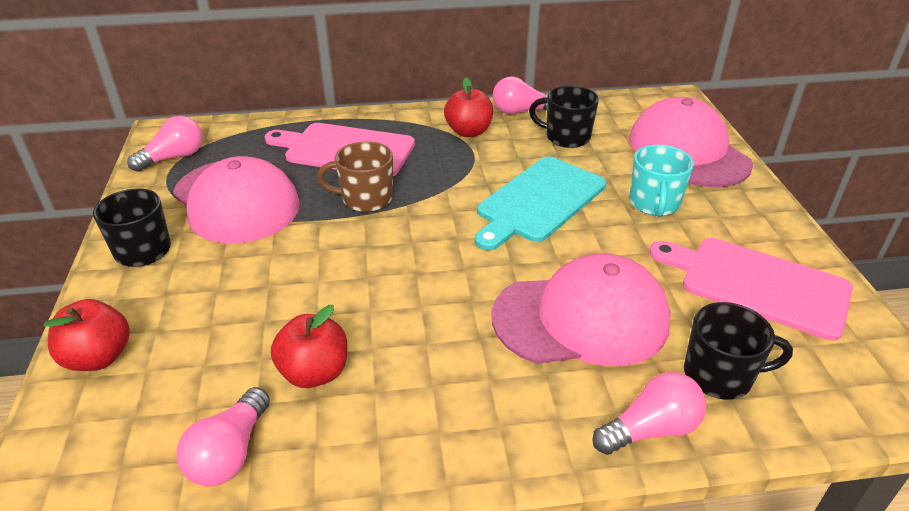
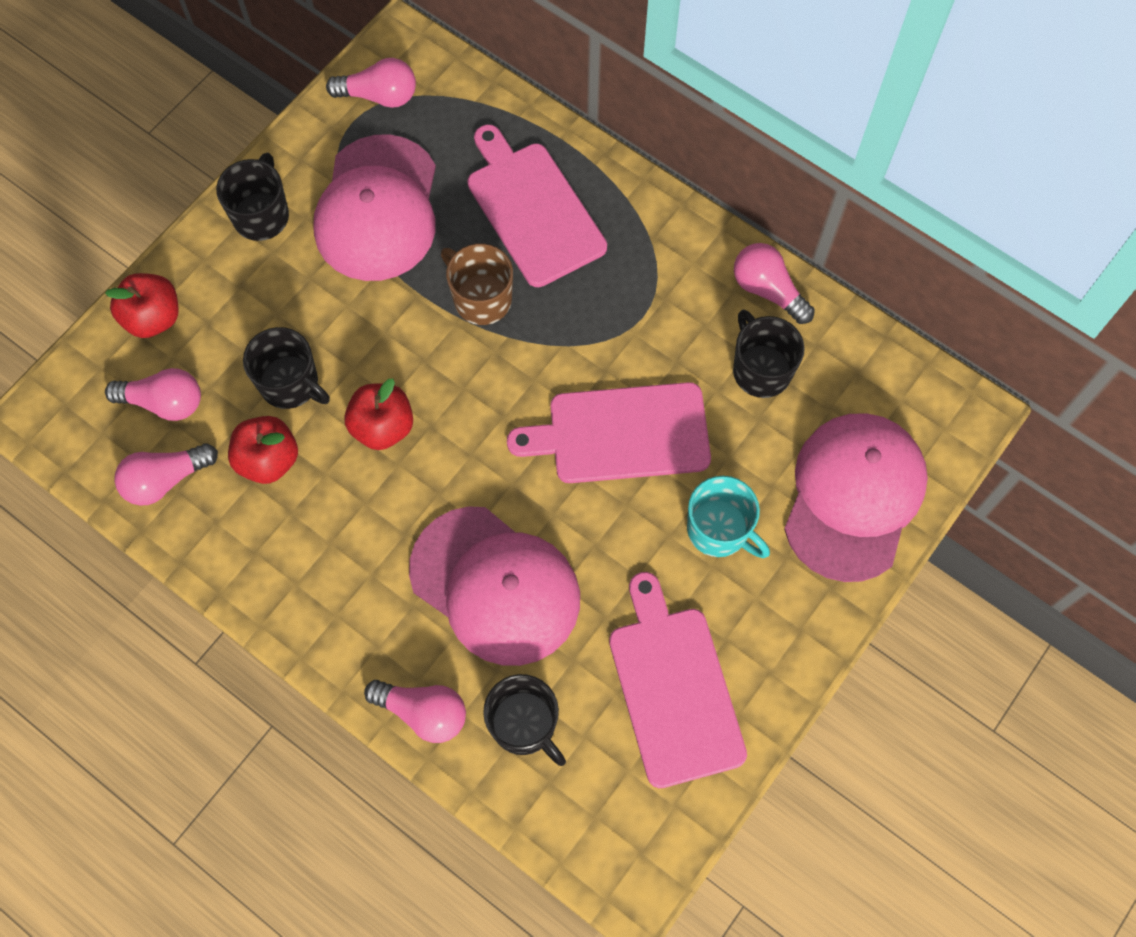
camera: 45 degrees right, 30 degrees up
(169, 402) = (164, 402): none -> pink light bulb
(277, 318) = (290, 384): none -> black mug
(468, 132) = (675, 278): red apple -> red apple (383, 427)
(538, 201) = (621, 434): turquoise cutting board -> pink cutting board
(654, 204) = (719, 530): turquoise mug -> turquoise mug turned 105 degrees counterclockwise

